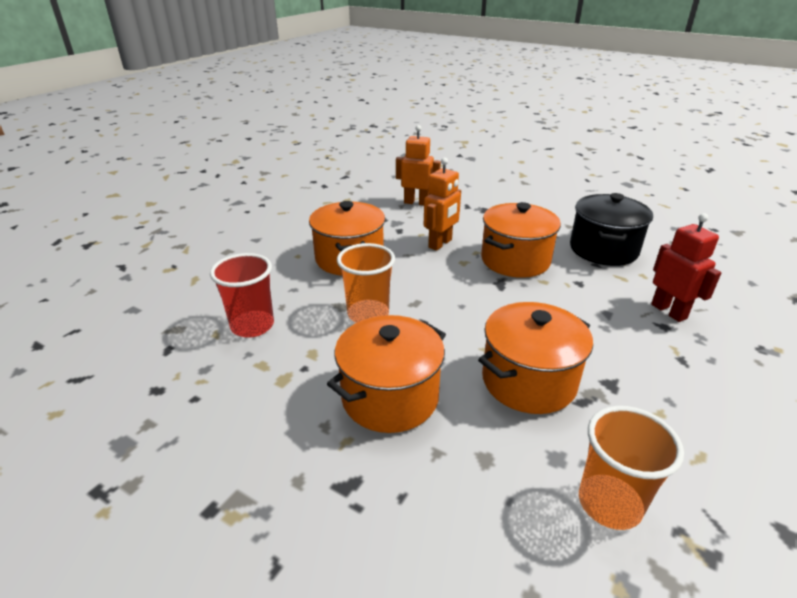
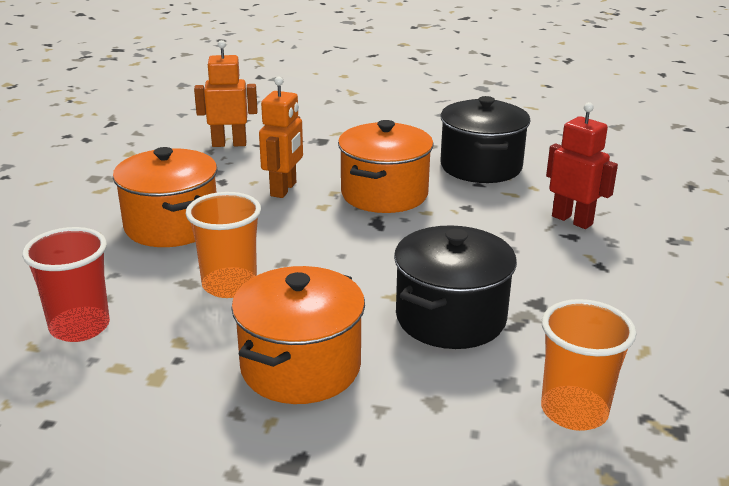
camera: 20 degrees left, 5 degrees down
(528, 381) = (451, 318): orange pot -> black pot

